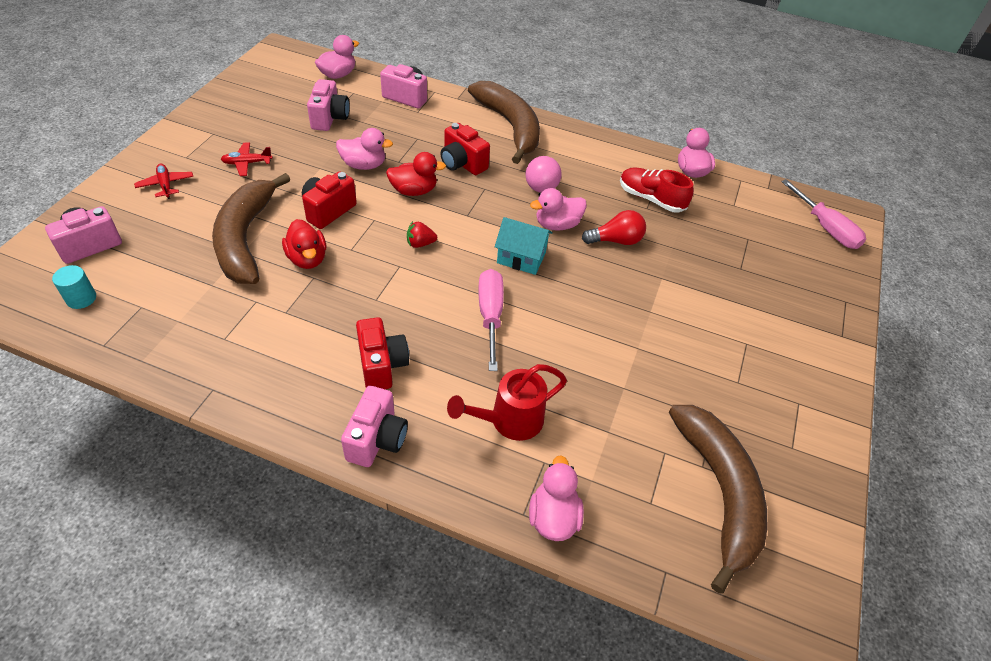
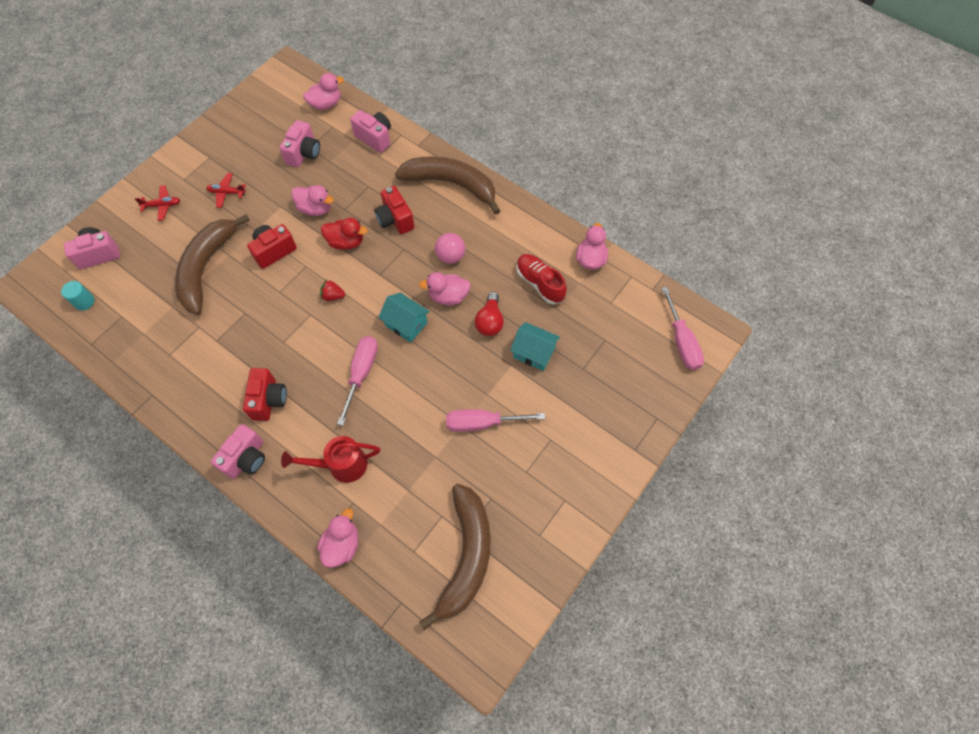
camera: 20 degrees right, 15 degrees up
(166, 185) = (162, 205): red plane -> red plane turned 90 degrees clockwise
(307, 259) = (245, 295): red duck -> none
(510, 126) = (451, 184): brown banana -> brown banana turned 60 degrees counterclockwise
(616, 240) = (490, 321): red light bulb -> red light bulb turned 90 degrees clockwise
(661, 341) = (482, 423): none -> pink screwdriver
(680, 262) = (534, 353): none -> turquoise house

